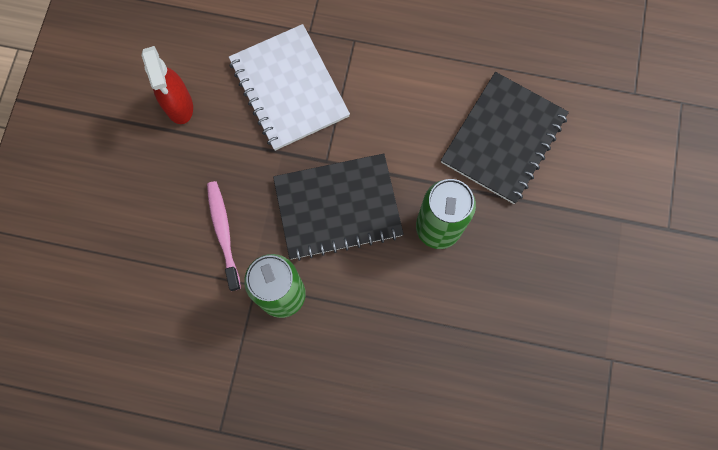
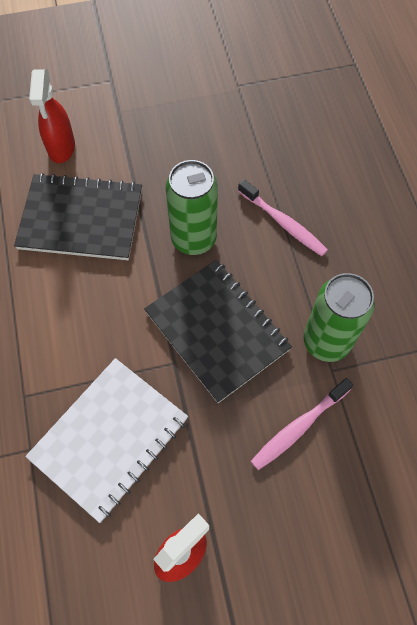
camera: 115 degrees left, 10 degrees down
(418, 319) = (283, 223): none -> pink toothbrush
(595, 150) = (61, 148): none -> red spray bottle

